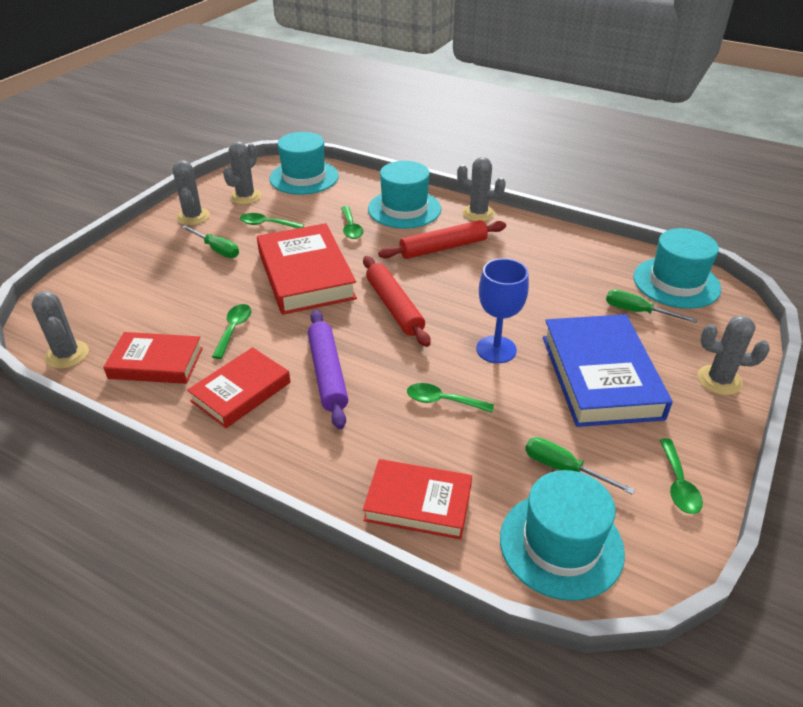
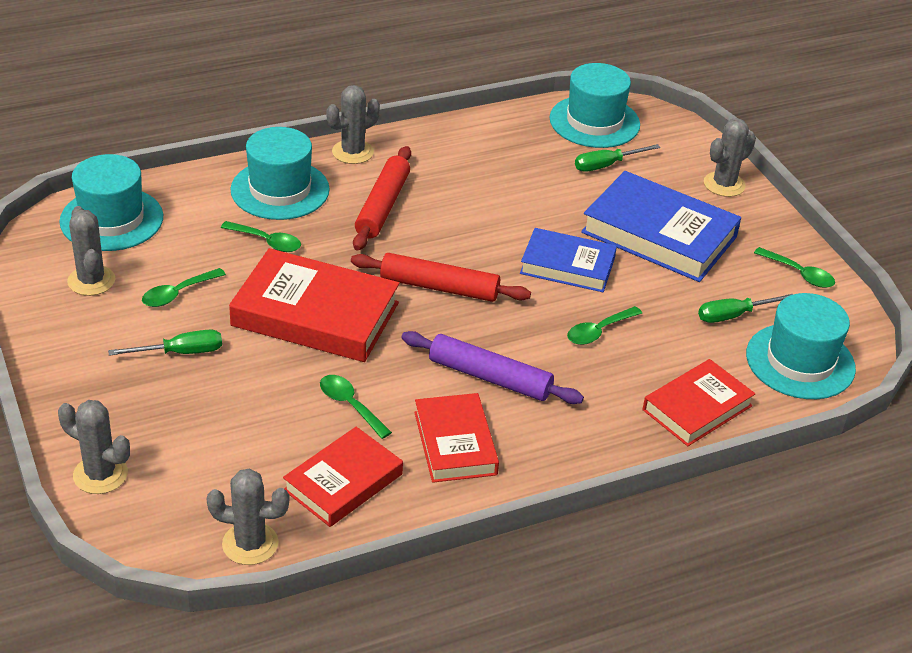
camera: 55 degrees left, 0 degrees up
(193, 217) = (80, 340): grey cactus -> grey cactus (100, 474)
(496, 349) = (567, 265): blue goblet -> blue book

